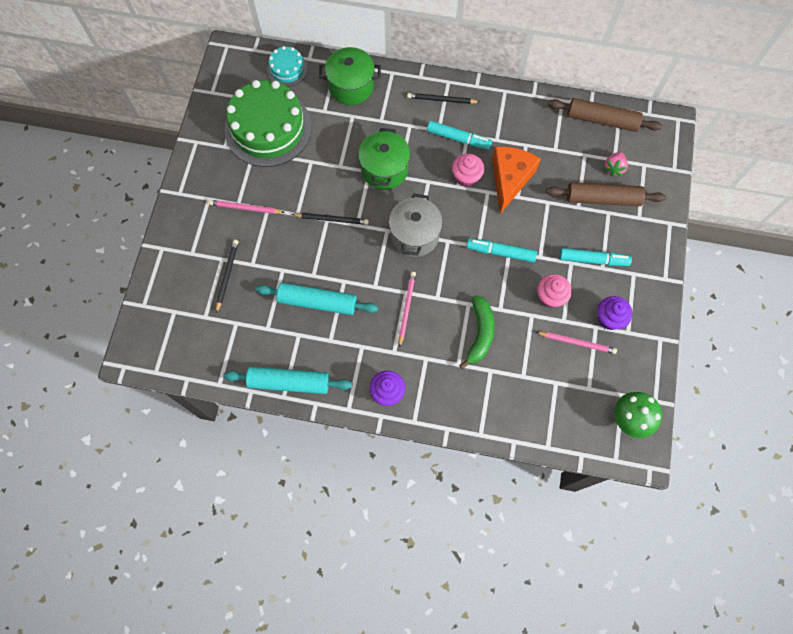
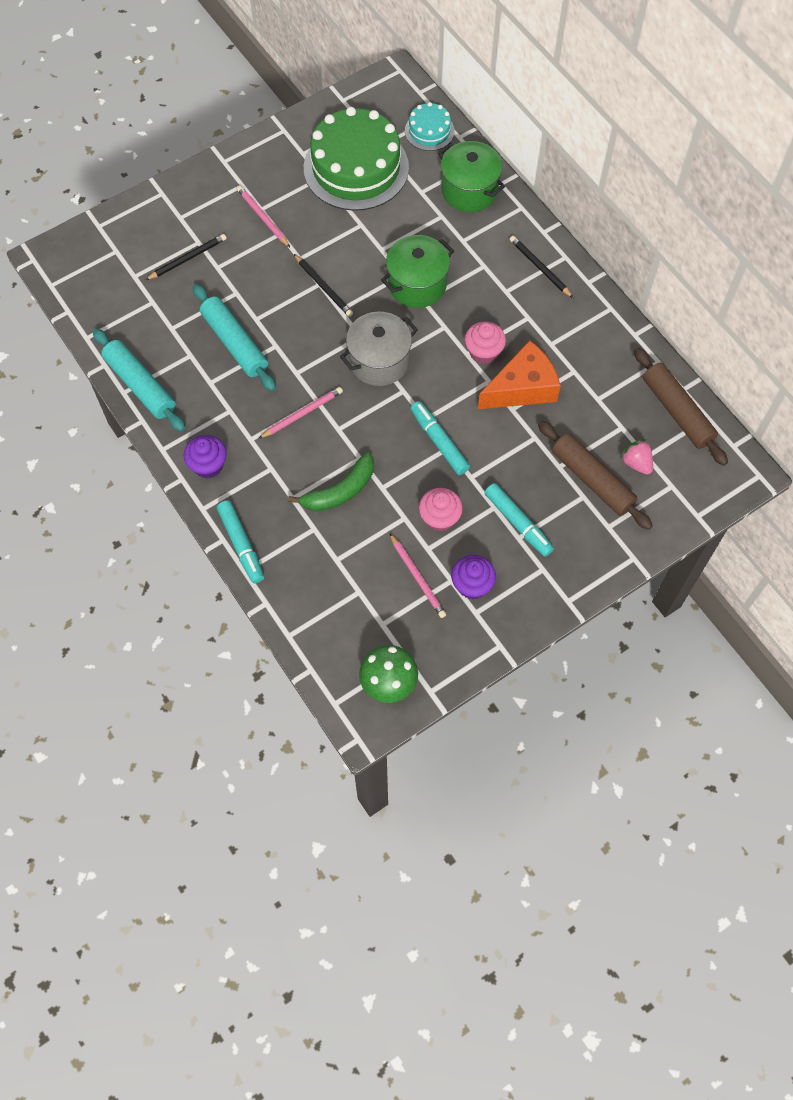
camera: 45 degrees right, 5 degrees down
(458, 138) = (515, 313): turquoise marker -> turquoise marker (241, 544)
(613, 168) = (636, 463): pink strawberry -> pink strawberry turned 75 degrees clockwise

